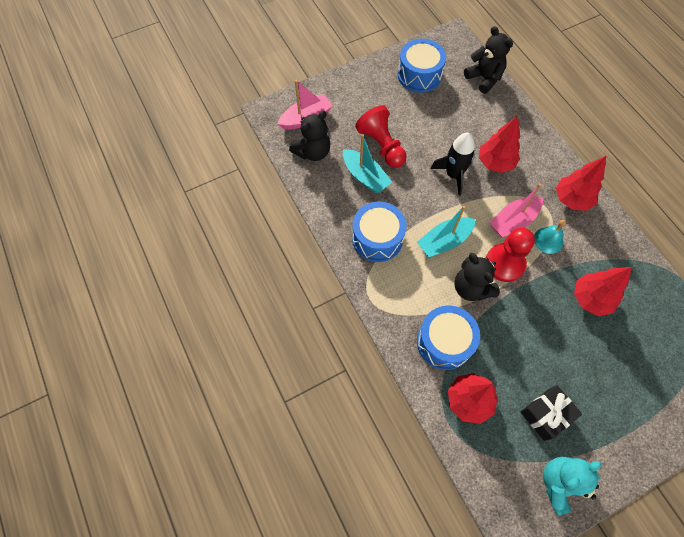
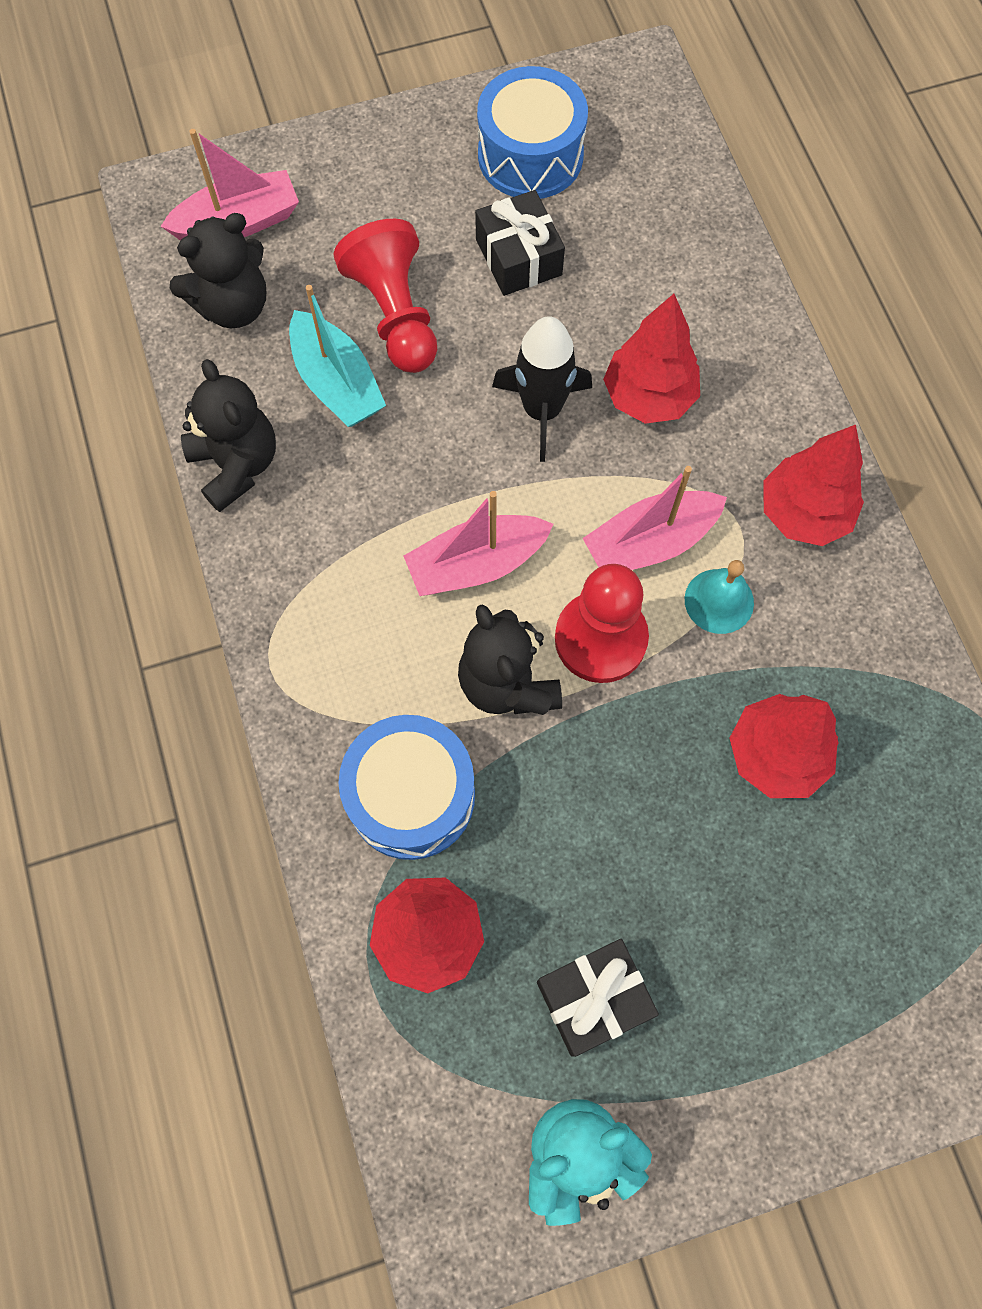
camera: 10 degrees right, 5 degrees up
(377, 238) = (325, 532): blue drum -> none
(426, 115) = (518, 257): none -> black gift
(444, 241) = (476, 564): turquoise boat -> pink boat
(484, 78) = (682, 186): black teddy bear -> black teddy bear (236, 465)

